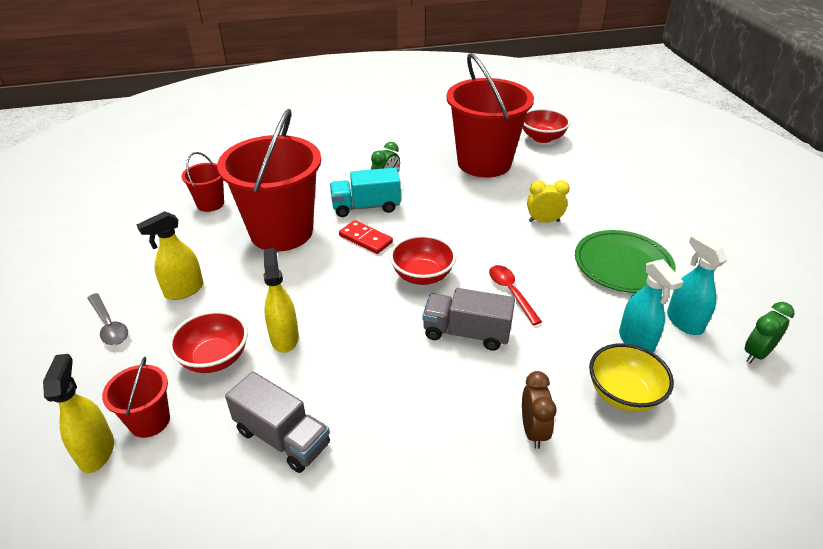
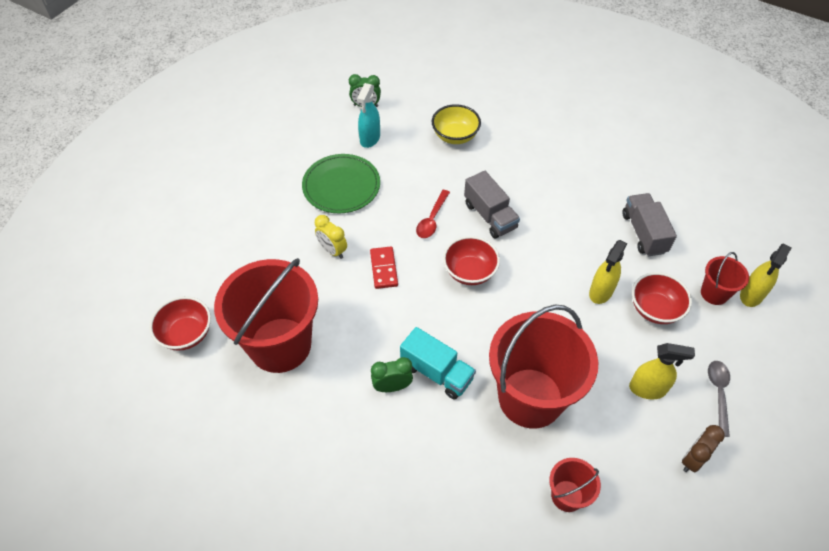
camera: 135 degrees left, 15 degrees up
(365, 239) = (473, 335): red domino -> red domino (383, 269)
(533, 431) = (517, 153): brown clock -> brown clock (692, 459)
(636, 341) = (409, 149): turquoise spray bottle -> none

